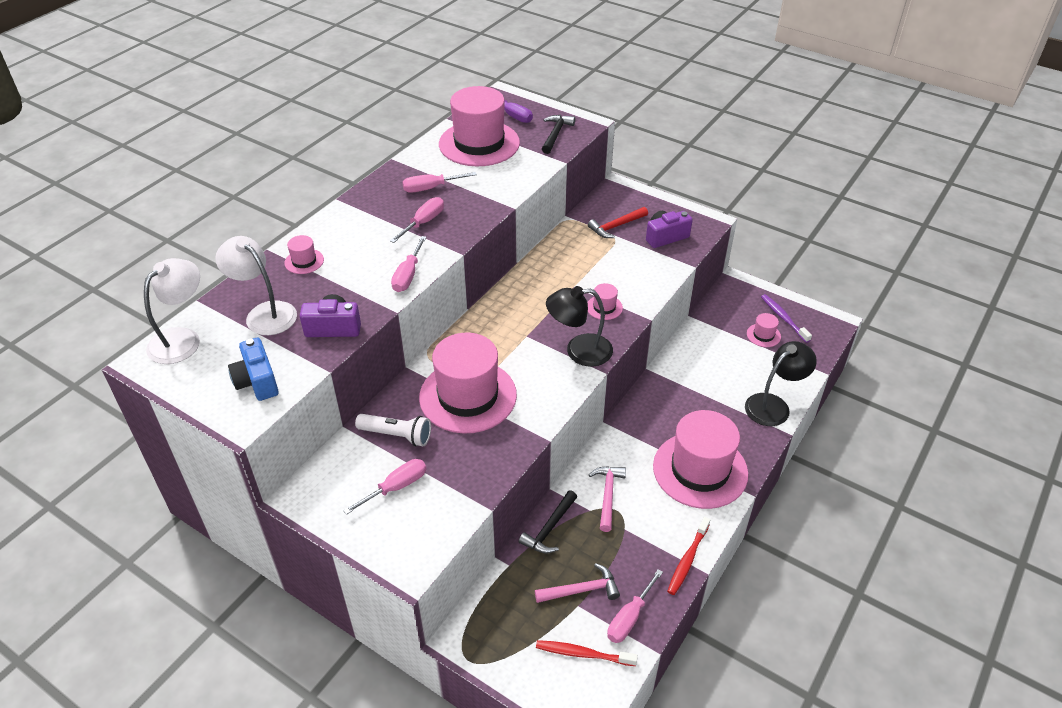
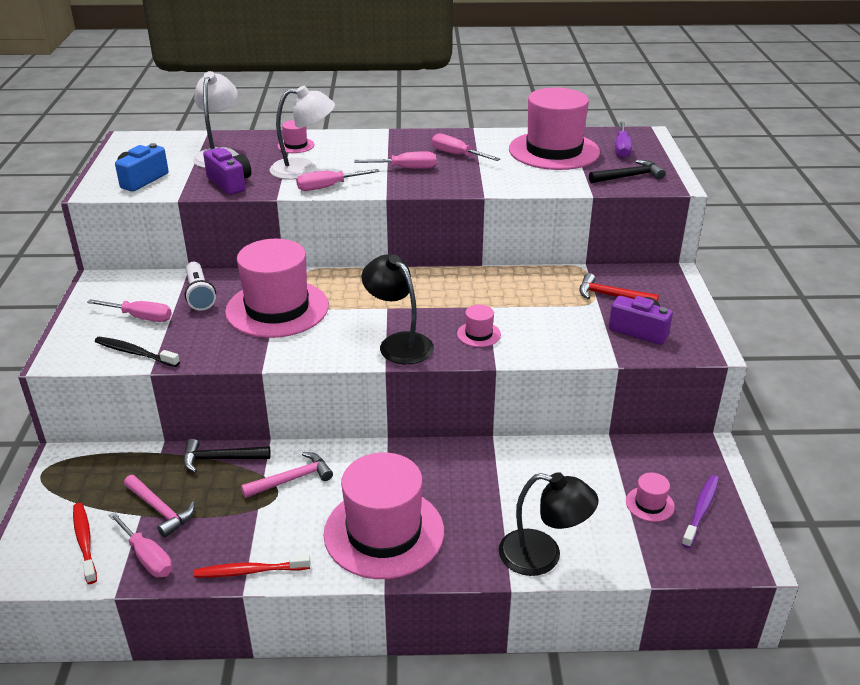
camera: 55 degrees right, 10 degrees down
(182, 339) = (162, 141): white lamp -> white lamp (304, 169)
(451, 510) = (135, 353): none -> black toothbrush
(630, 617) = (147, 557): pink screwdriver -> pink screwdriver turned 135 degrees counterclockwise

